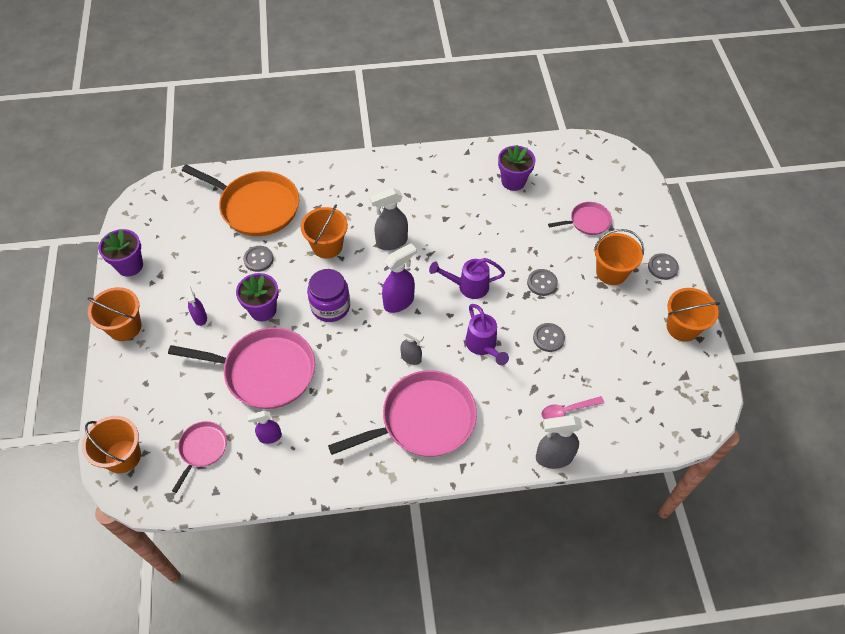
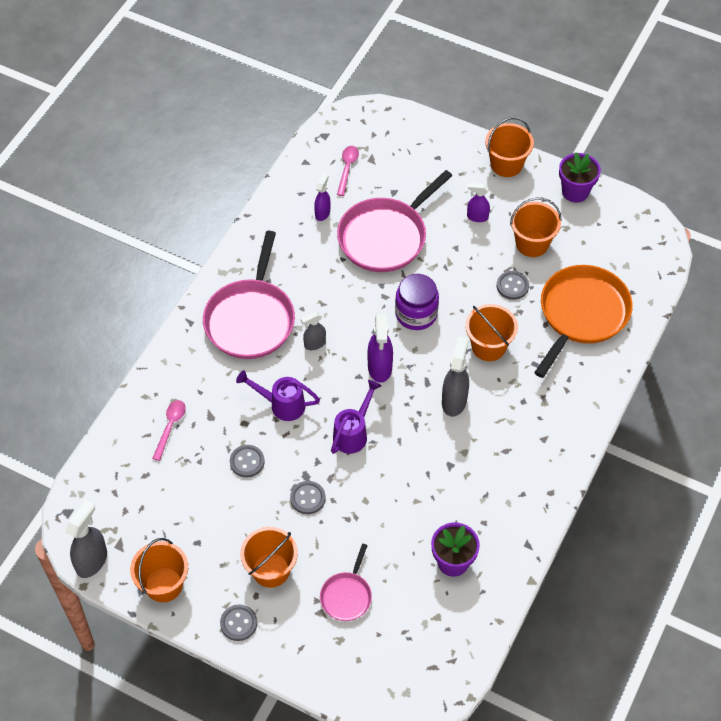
camera: 125 degrees right, 0 degrees up
(123, 456) = (381, 121): orange bucket -> orange bucket (532, 243)
(202, 449) = (347, 168): pink pan -> pink spoon
(256, 207) = (582, 314): orange pan -> orange pan turned 150 degrees clockwise
(263, 310) = (451, 263): purple flower pot -> none
(553, 457) = (142, 388): grey spray bottle -> grey spray bottle (92, 561)

